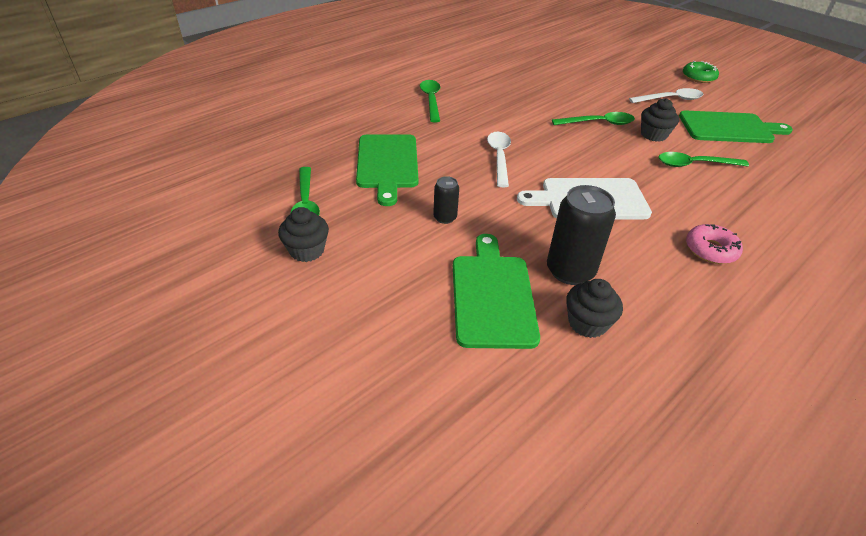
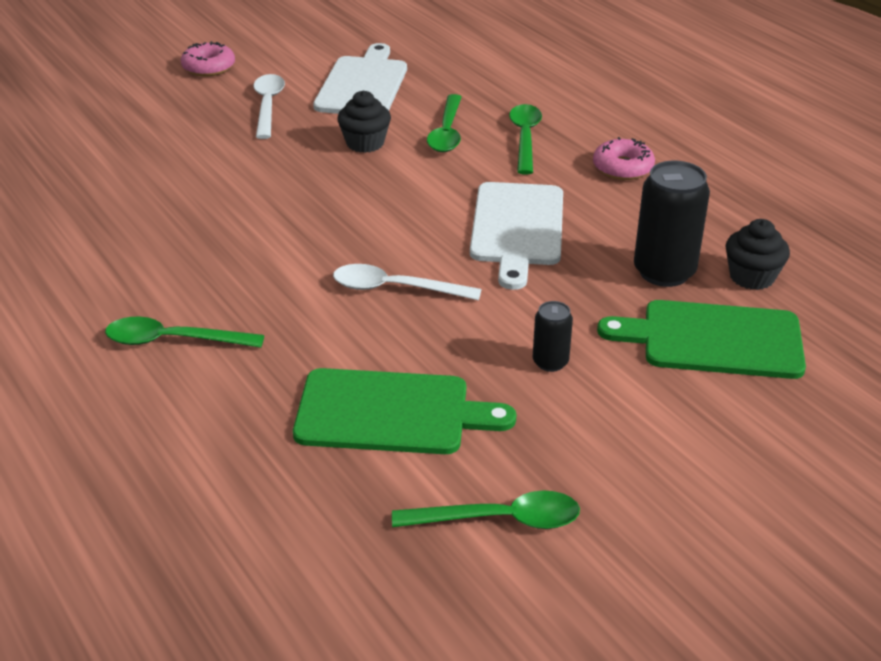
camera: 80 degrees left, 5 degrees down
(307, 250) = (628, 516): black cupcake -> none
(598, 123) = (318, 180): green spoon -> green spoon (525, 138)
(698, 77) = (208, 67): green donut -> pink donut
(729, 128) = (363, 84): green cutting board -> white cutting board

